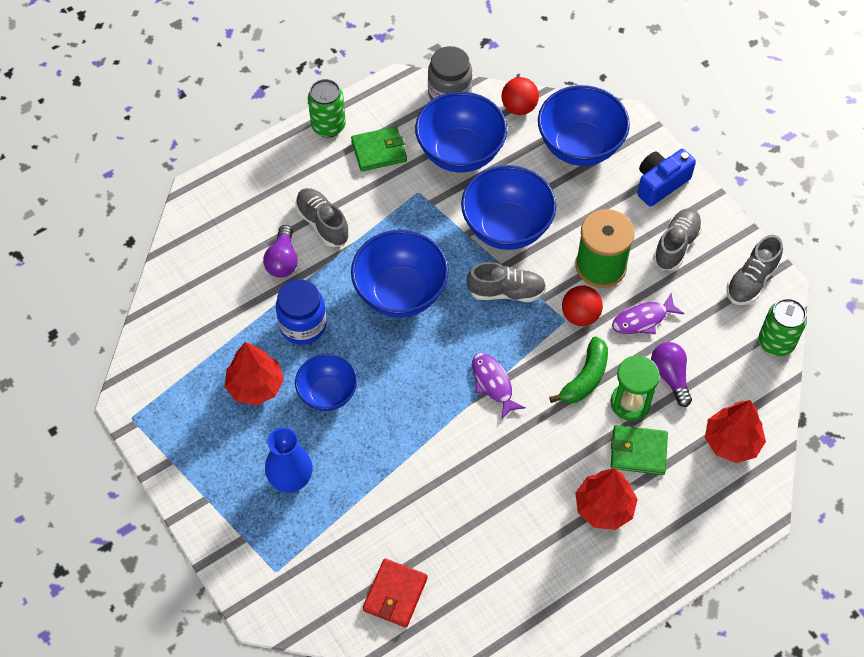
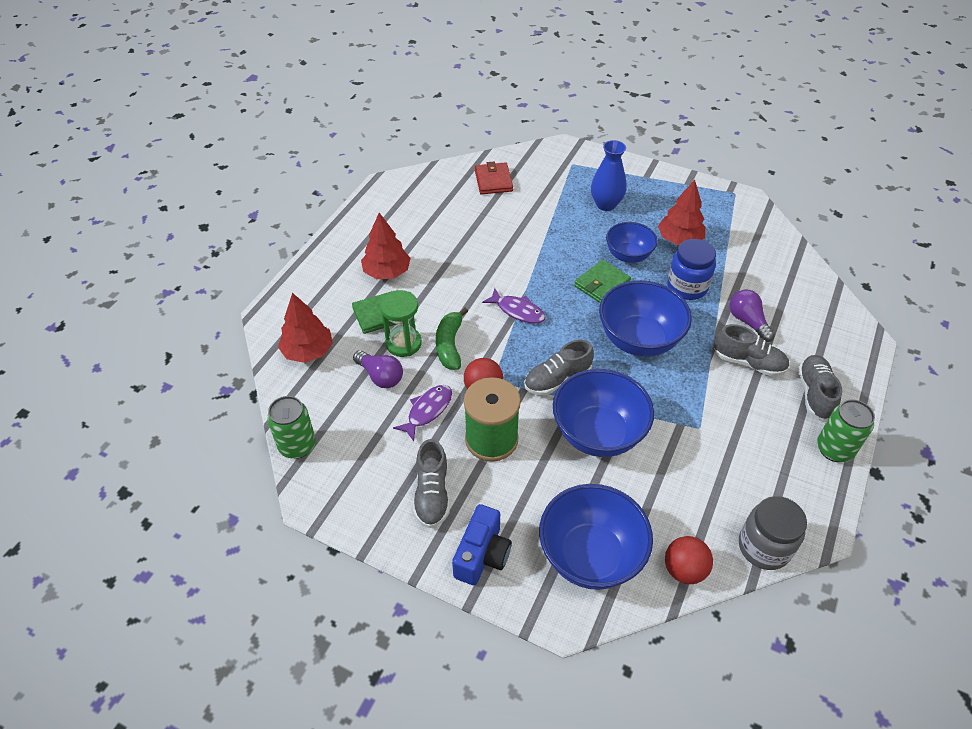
camera: 150 degrees right, 10 degrees down
(379, 151) = (768, 448): green wallet -> green wallet (602, 284)
(460, 153) = (697, 486): blue bowl -> none
(751, 280) = (342, 494): grey shoe -> grey shoe (814, 394)

